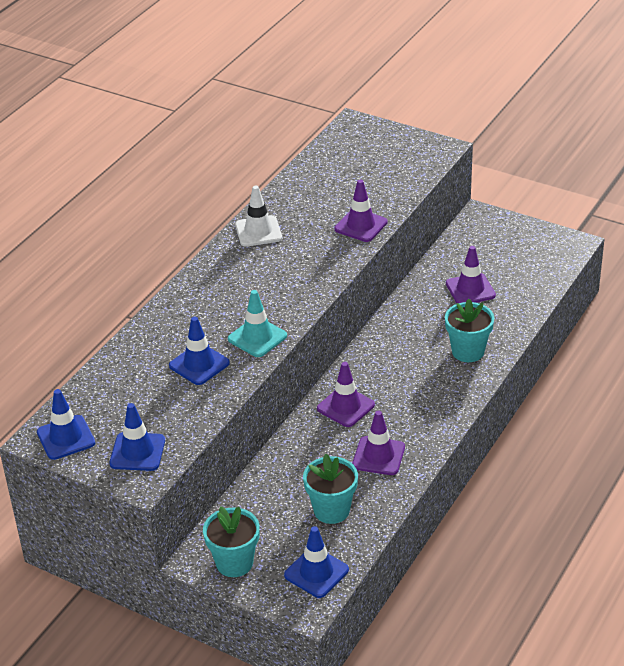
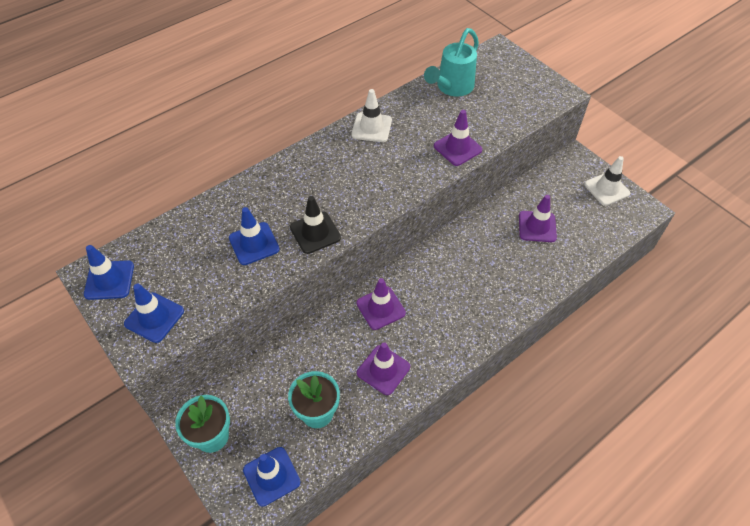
camera: 20 degrees right, 15 degrees up
(257, 337) = (315, 232): turquoise traffic cone -> black traffic cone
(323, 173) = (451, 88): none -> turquoise watering can
(468, 351) = (507, 288): turquoise flower pot -> none
(525, 235) = (607, 189): none -> white traffic cone

